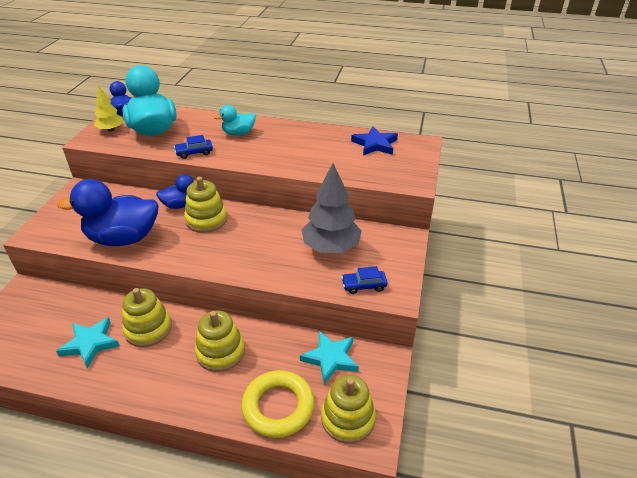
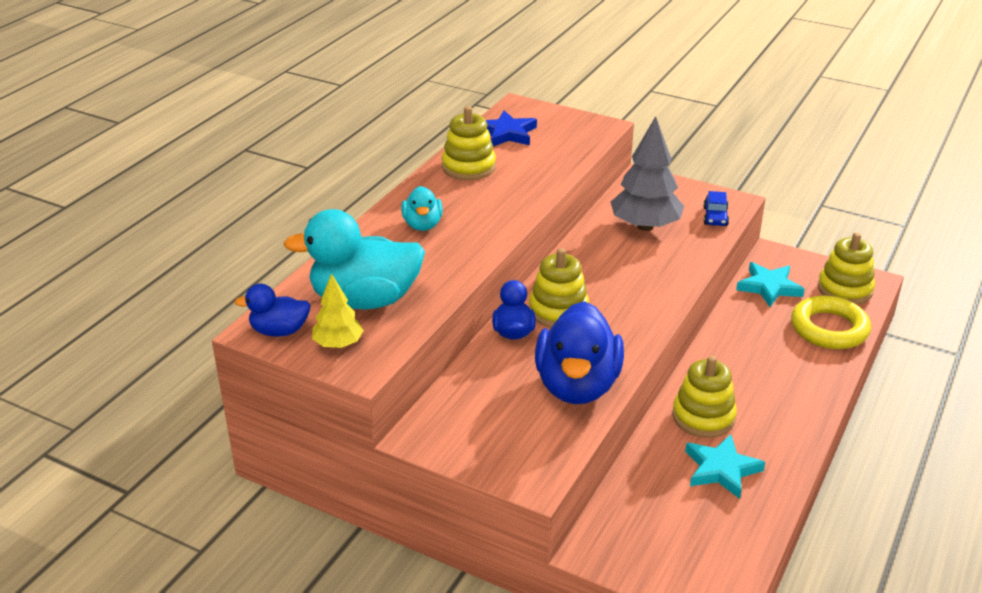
camera: 75 degrees left, 5 degrees down
(194, 153) = (461, 265): blue car -> none
(220, 352) = (750, 360): yellow stacking toy -> yellow stacking toy (468, 167)

